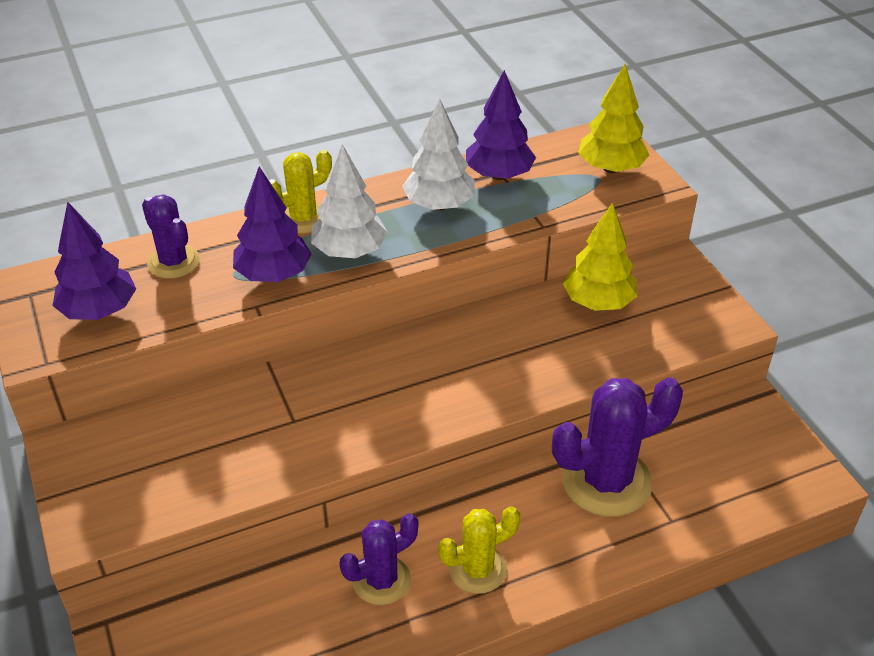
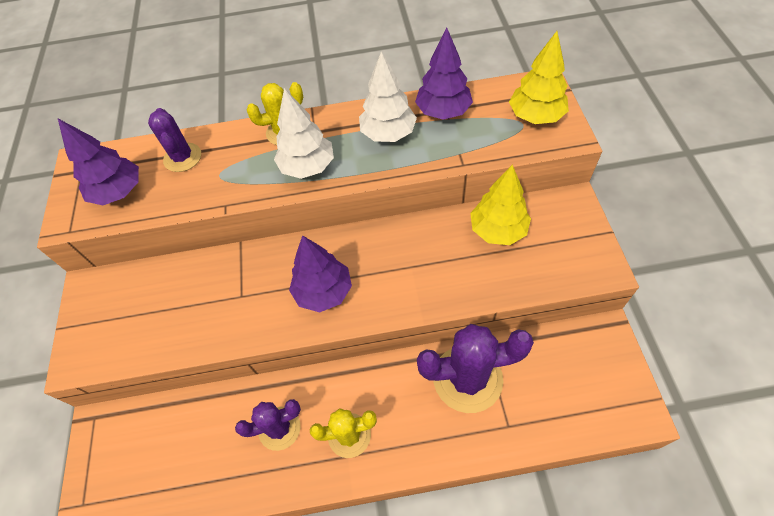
camera: 20 degrees right, 15 degrees up
(273, 274) = (246, 179): purple tree -> purple tree (323, 292)

